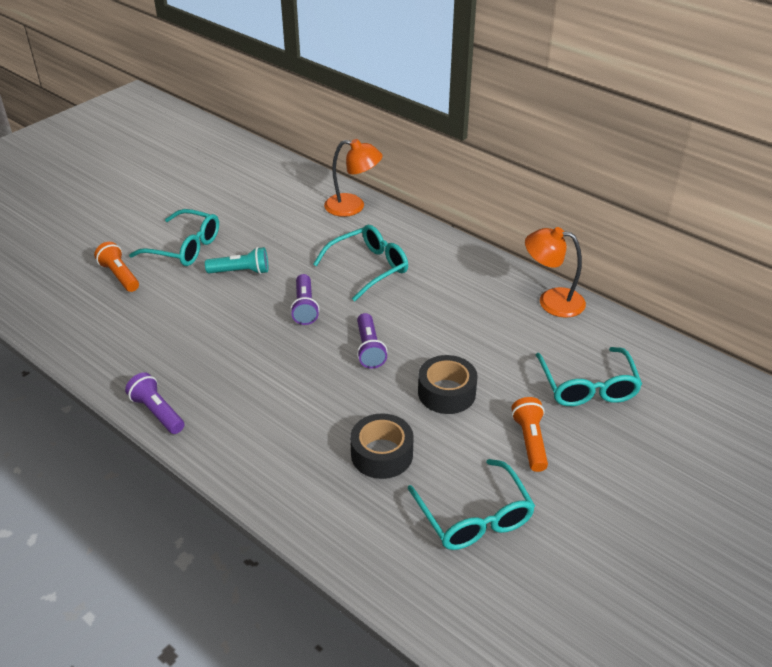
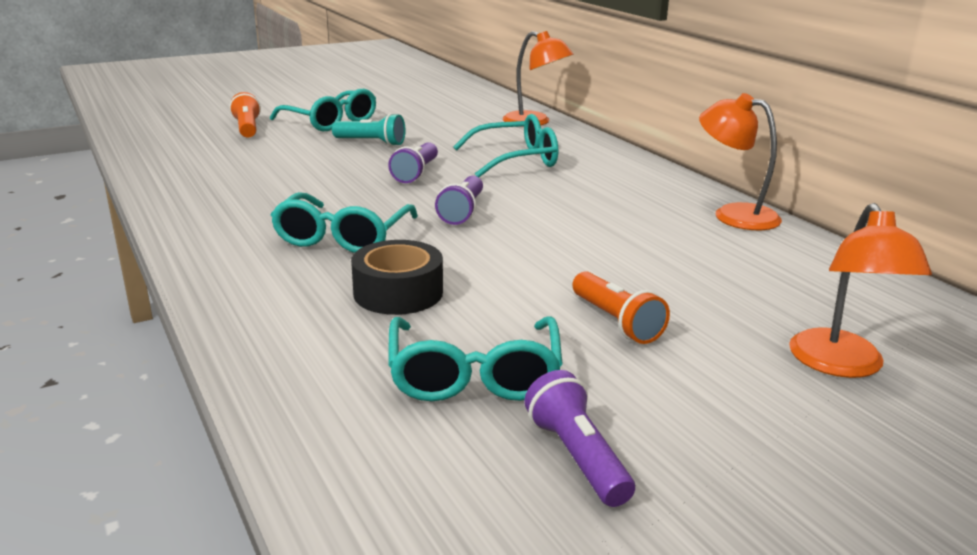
camera: 20 degrees right, 15 degrees down
(157, 412) = (175, 214): purple flashlight -> purple flashlight (577, 457)
(446, 392) = (531, 260): black tape -> none
(530, 441) = (616, 322): orange flashlight -> orange flashlight turned 135 degrees clockwise
(587, 387) = (739, 290): turquoise glasses -> turquoise glasses (342, 237)
(667, 442) = (841, 365): none -> orange lamp

